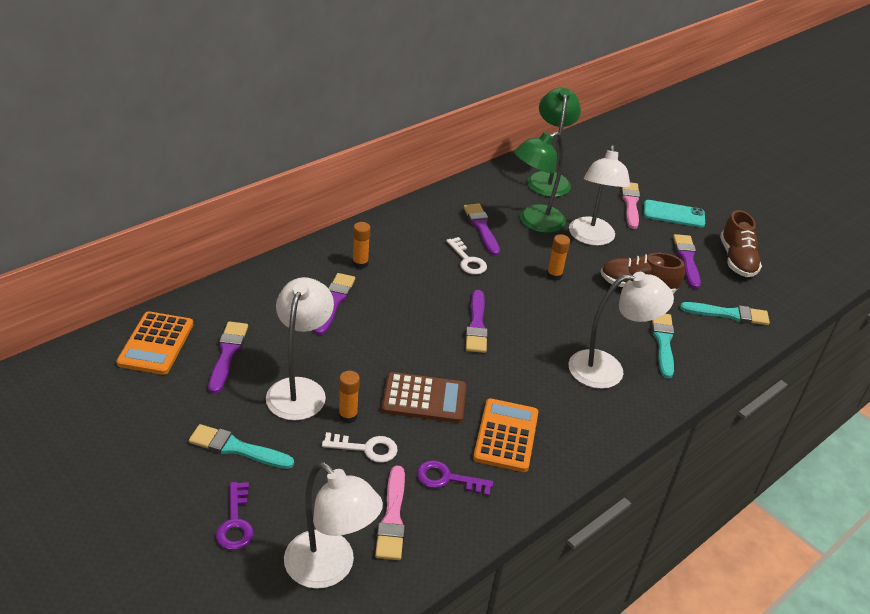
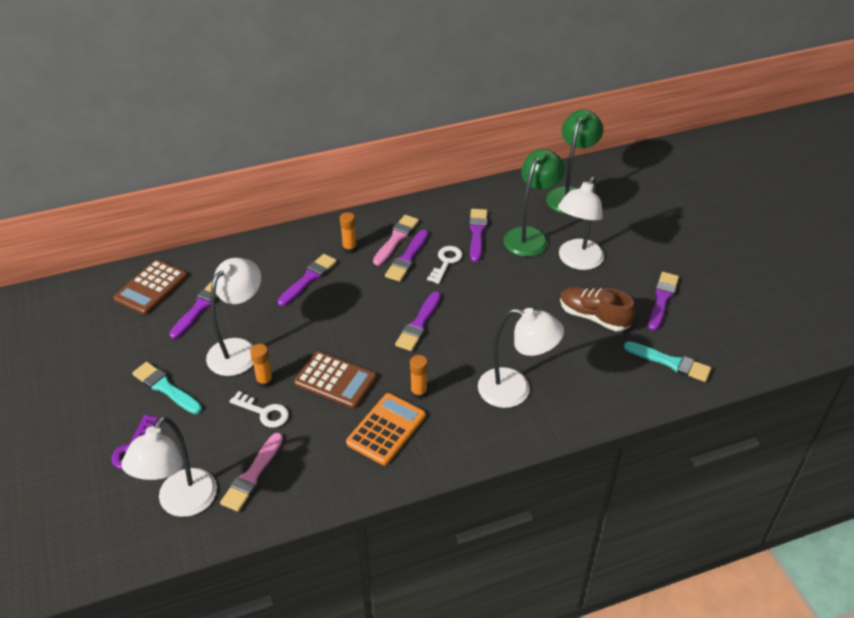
camera: 25 degrees right, 5 degrees up
(156, 344) = (151, 288): orange calculator -> brown calculator
(329, 569) = (181, 503): white lamp -> white lamp turned 45 degrees clockwise
(426, 263) = (407, 258): none -> purple brush
(447, 479) = (315, 454): purple key -> none
(467, 260) = (446, 262): white key -> white key turned 150 degrees counterclockwise
(534, 222) = (530, 236): green lamp -> green lamp turned 135 degrees clockwise
(554, 275) = (518, 291): orange glue stick -> orange glue stick (419, 392)
(630, 203) = (638, 233): pink brush -> pink brush (396, 239)
(663, 342) = (585, 376): turquoise brush -> none
(674, 214) = (677, 251): turquoise phone -> none
(736, 260) = (715, 309): brown shoe -> none

